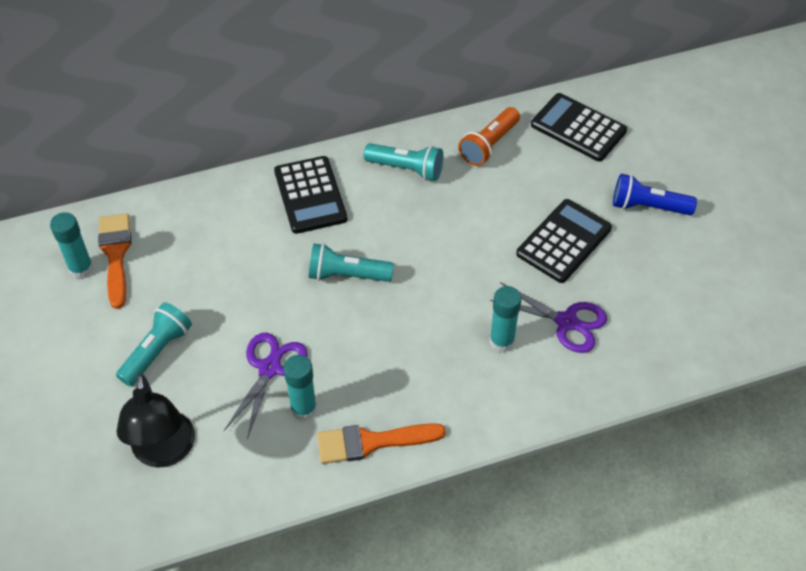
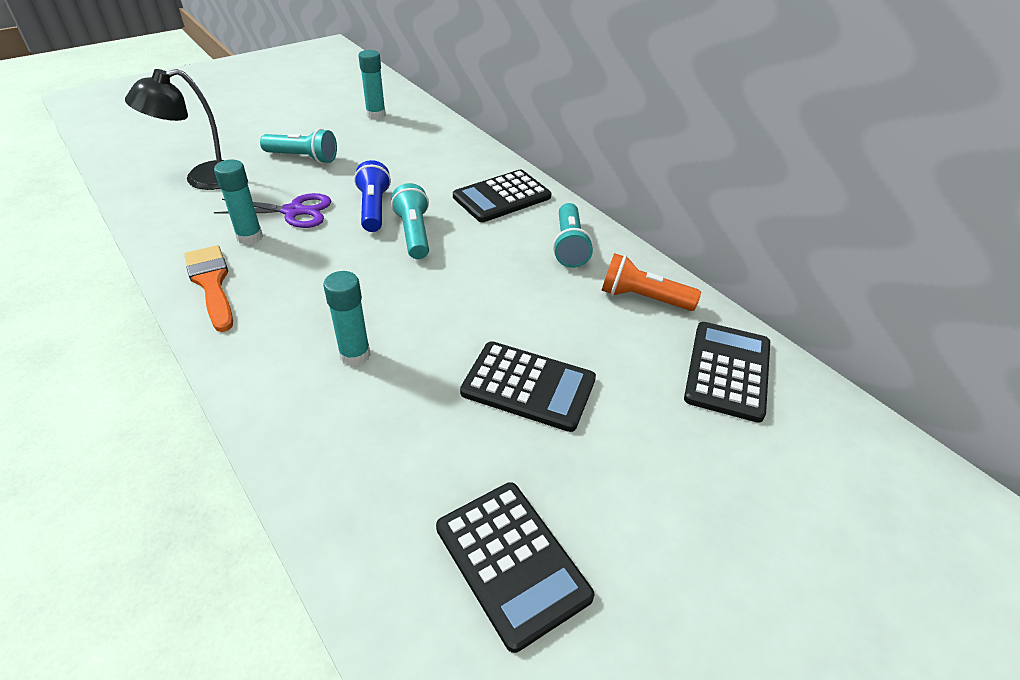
camera: 70 degrees right, 10 degrees down
(116, 254) = (395, 124): orange brush -> none
(566, 322) = (399, 409): purple scissors -> none
(648, 207) = (635, 468): blue flashlight -> blue flashlight (374, 209)
(700, 286) = (512, 561): none -> black calculator

